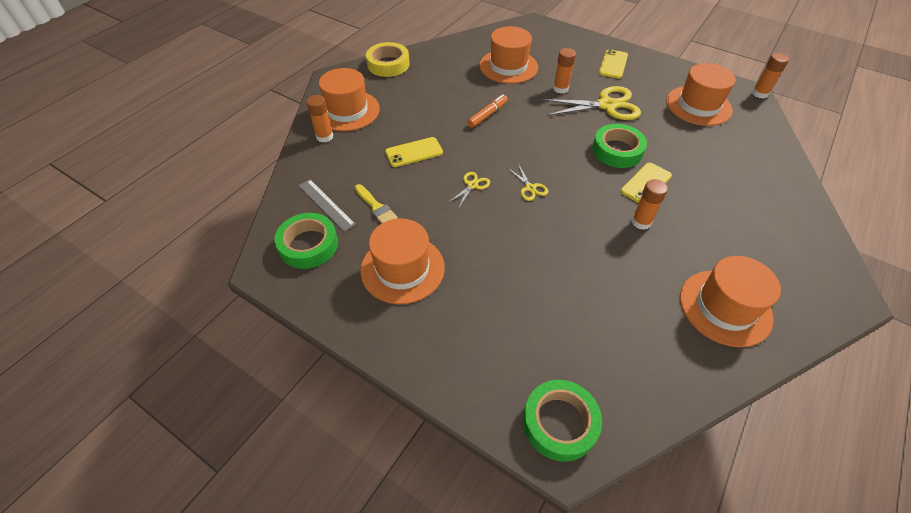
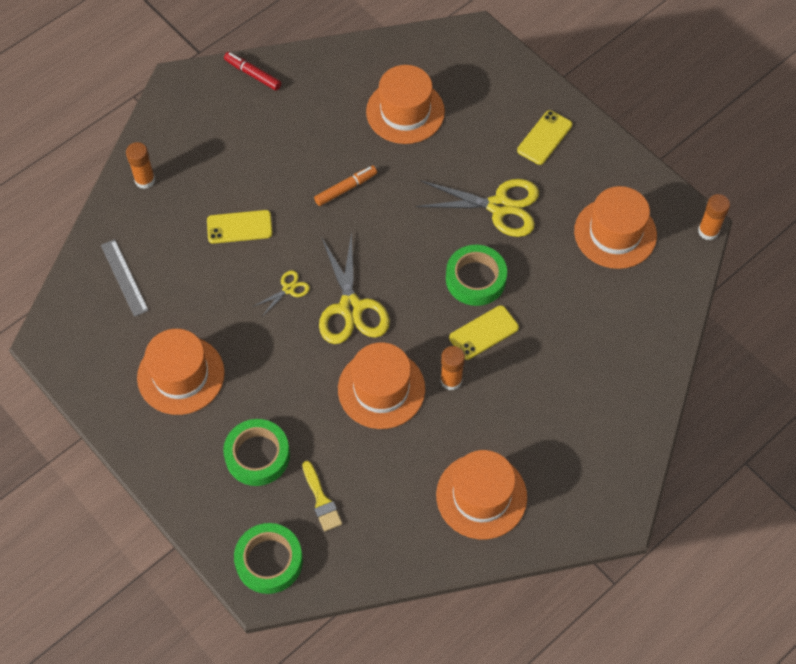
camera: 15 degrees right, 10 degrees up
(308, 245) = (95, 324): green tape -> green tape (257, 455)
(347, 111) = (181, 144): orange hat -> orange hat (381, 389)
(376, 207) = (176, 293): yellow brush -> yellow brush (321, 500)
(388, 64) = (253, 74): yellow tape -> red marker
(530, 188) = (350, 308): yellow scissors -> yellow scissors, size x2.14
(560, 89) = (454, 165): orange glue stick -> none

